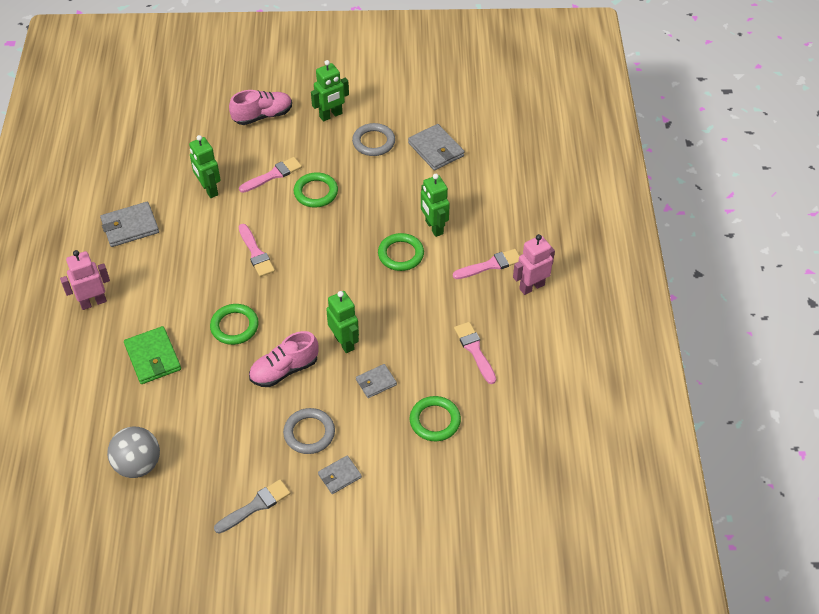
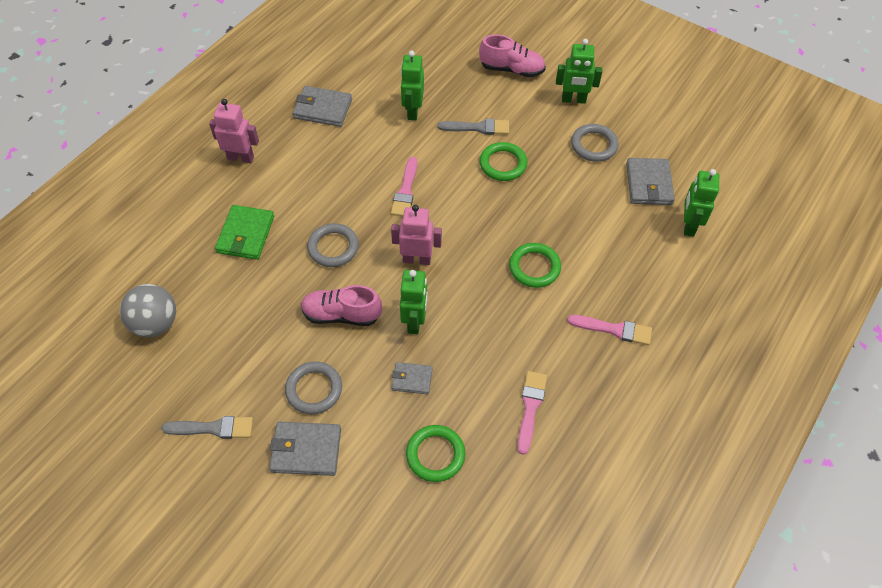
camera: 35 degrees right, 5 degrees up
(234, 326) = (333, 247): green ring -> grey ring
(273, 175) = (478, 127): pink brush -> grey brush
(339, 476) = (306, 450): grey wallet -> grey wallet, size x1.65
(433, 227) = (587, 259): green robot -> green robot (688, 225)
(531, 286) = (639, 377): pink robot -> pink robot (417, 259)

